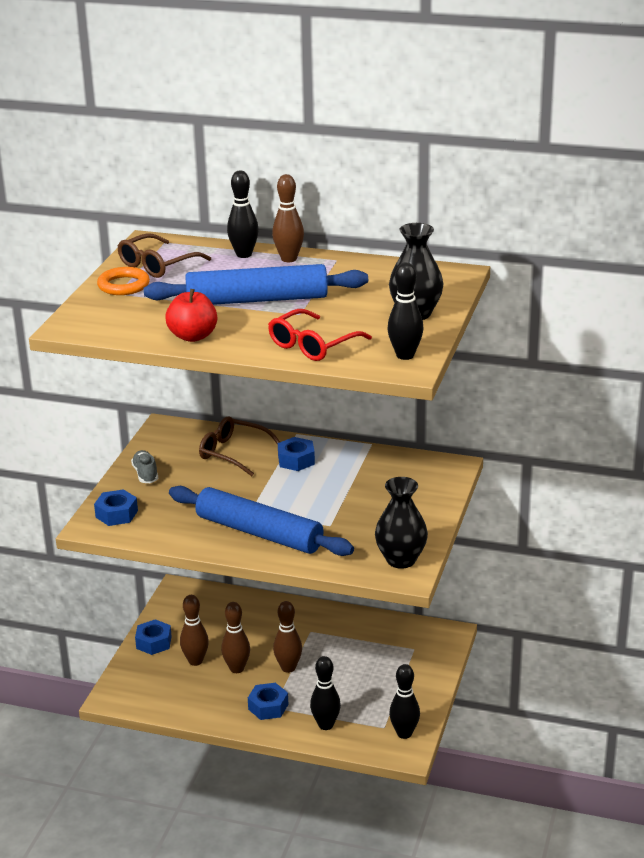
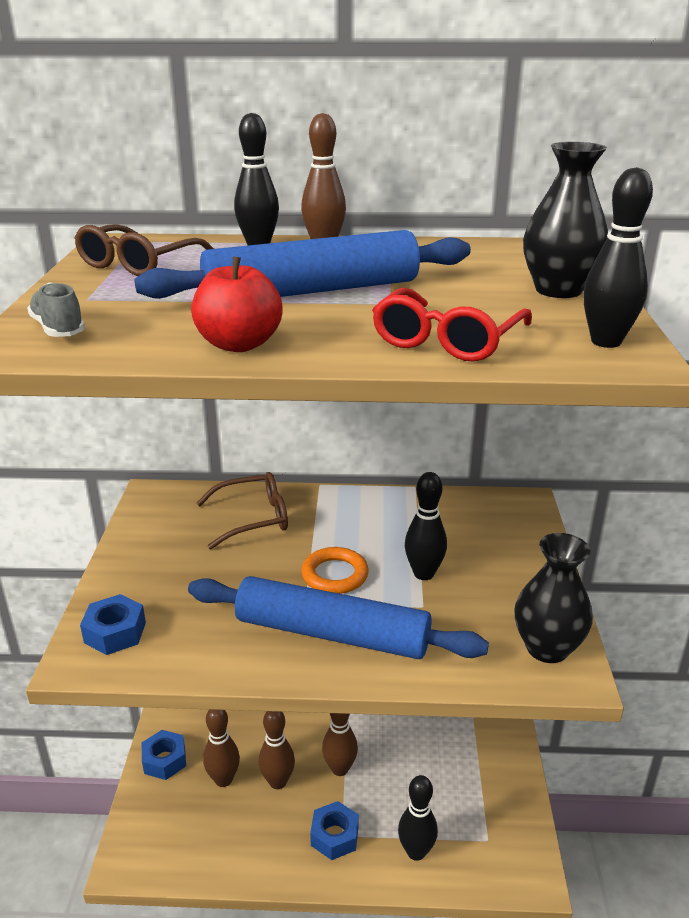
camera: 15 degrees left, 0 degrees up
(123, 285) = (94, 289): orange ring -> orange ring (335, 575)
(145, 474) = (143, 563): grey shoe -> grey shoe (58, 329)
(234, 453) = (252, 518): brown glasses -> brown glasses turned 150 degrees clockwise
(296, 460) = (334, 518): blue nut -> none
(404, 733) = (516, 845): black bowling pin -> black bowling pin (423, 573)

